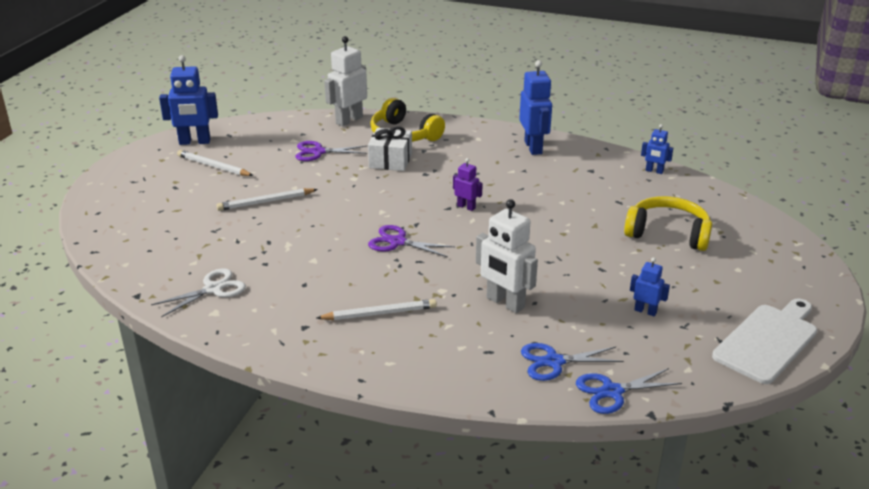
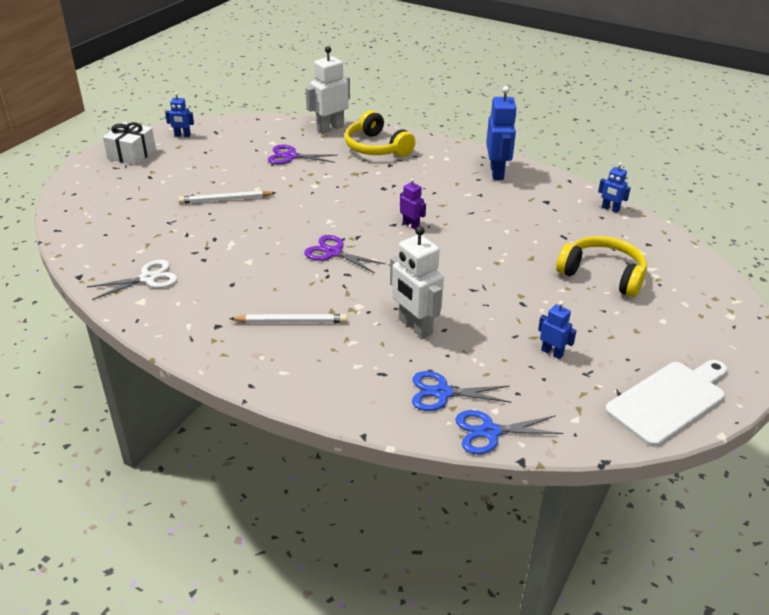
camera: 10 degrees right, 5 degrees up
(194, 142) = (182, 136): blue robot -> blue robot, size x0.54
(213, 166) = (191, 160): white pencil -> none
(390, 160) = (355, 171): white gift -> white gift (132, 154)

